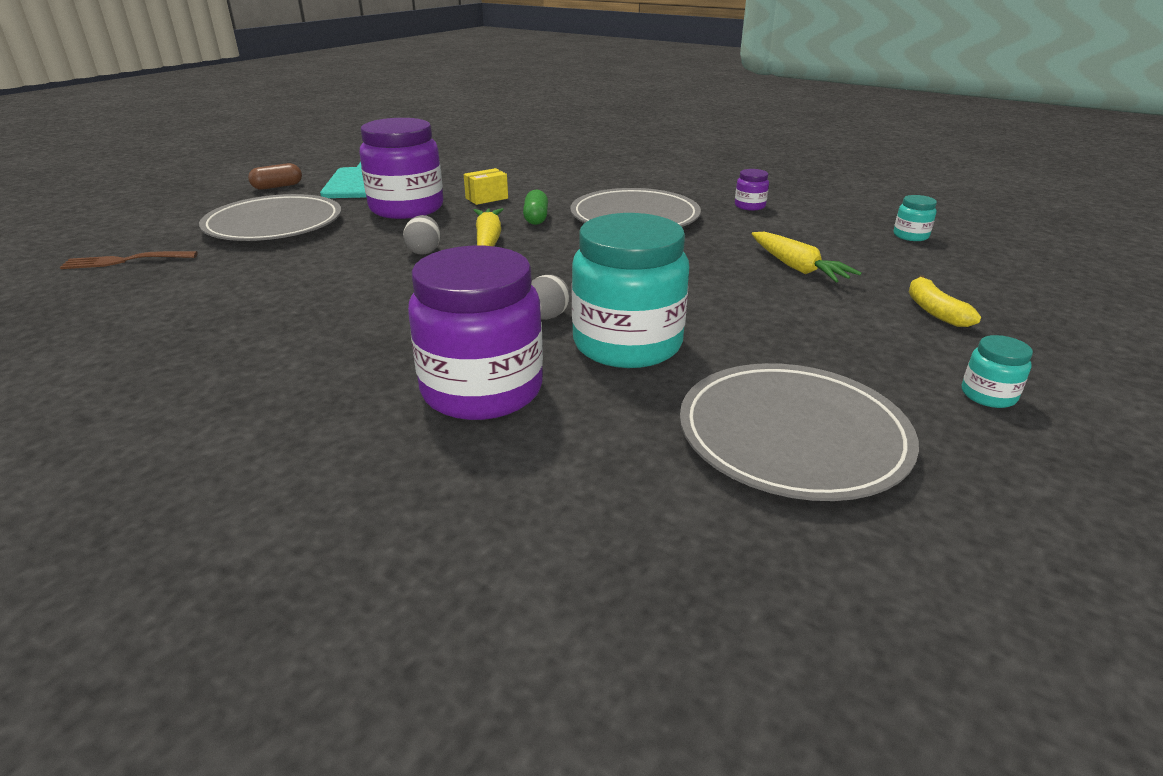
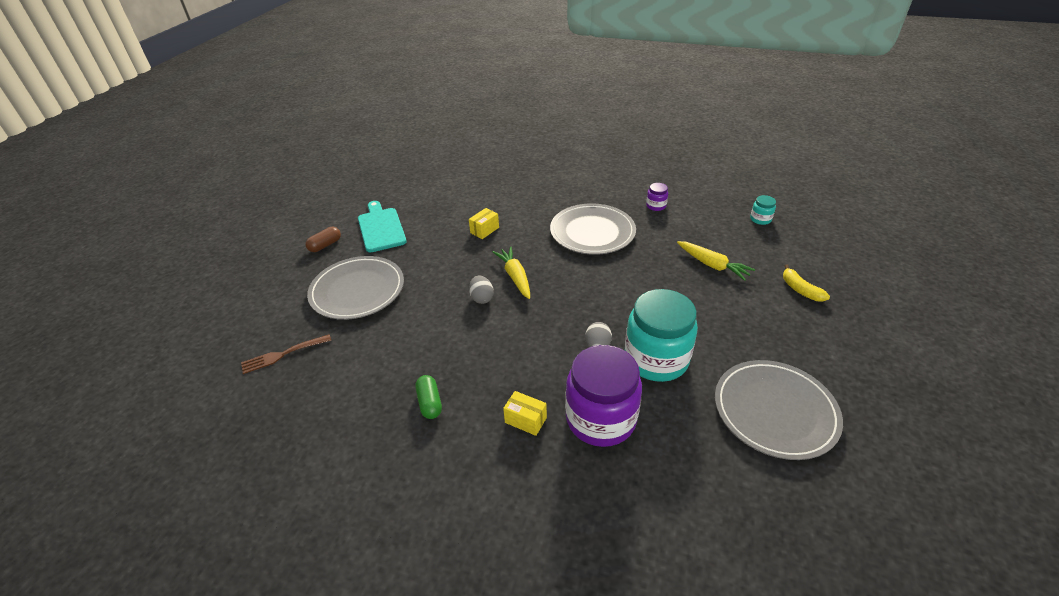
camera: 15 degrees left, 10 degrees up
(367, 371) = (525, 420): none -> yellow box
(406, 208) = (437, 253): purple jar -> none
(536, 218) = (531, 246): green capsule -> green capsule (430, 403)
(988, 395) = (851, 355): turquoise jar -> none

